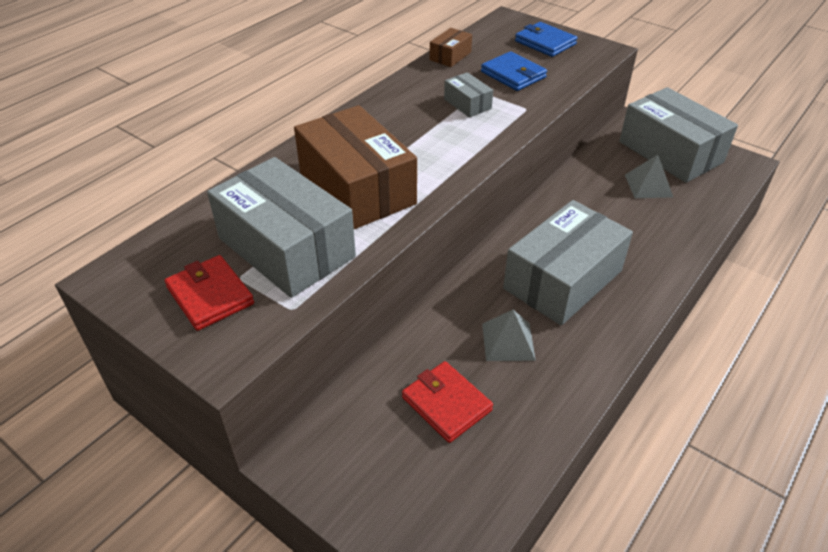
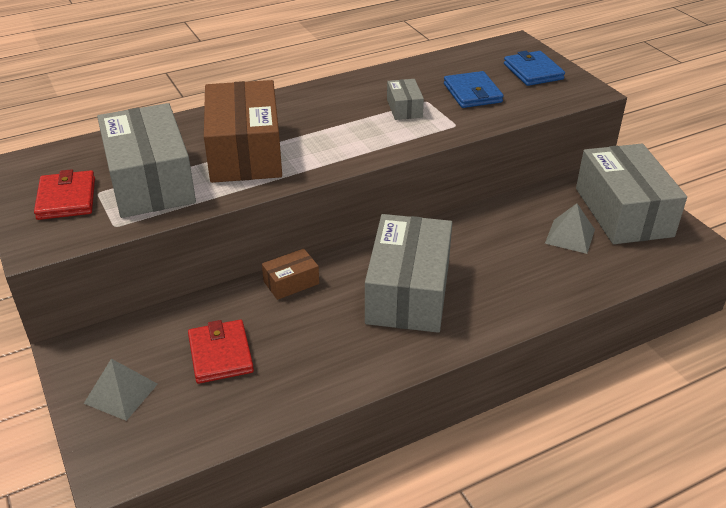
camera: 25 degrees right, 5 degrees down
(450, 56) = (428, 64): brown box -> brown box (291, 282)
(508, 341) = (314, 325): grey pyramid -> grey pyramid (121, 393)
(563, 279) = (408, 292): grey box -> grey box turned 60 degrees counterclockwise

